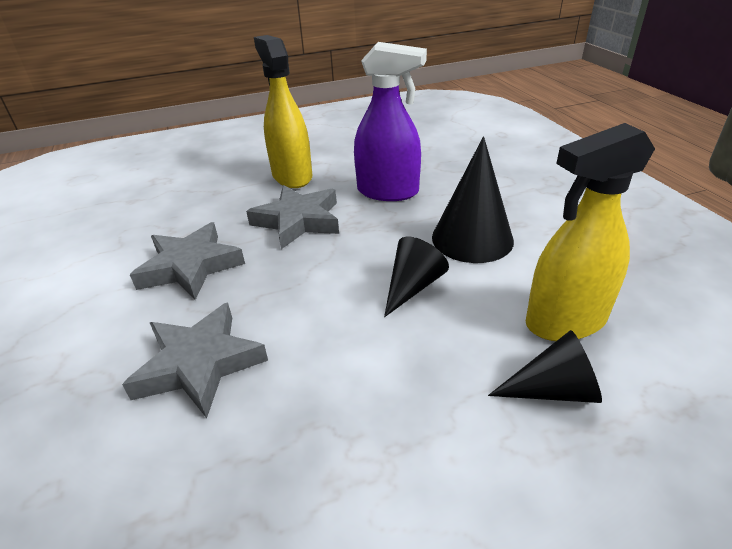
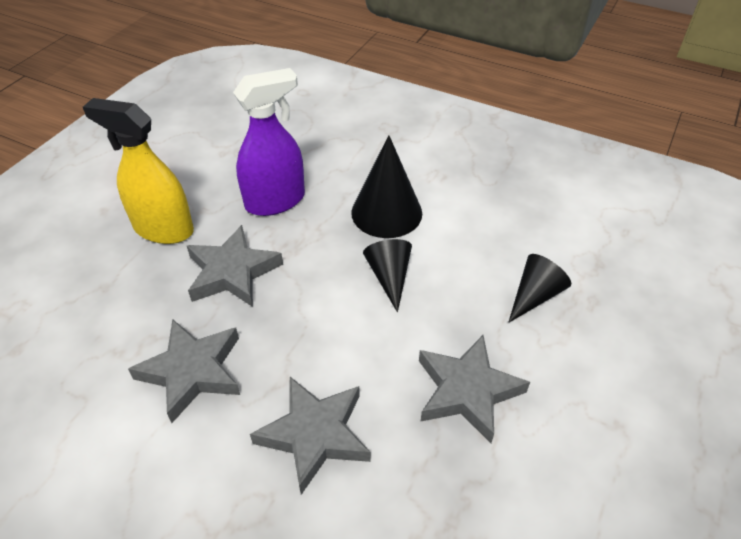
camera: 45 degrees left, 10 degrees up
(363, 427) = (467, 391): none -> grey star
(565, 321) = (501, 245): yellow spray bottle -> none

